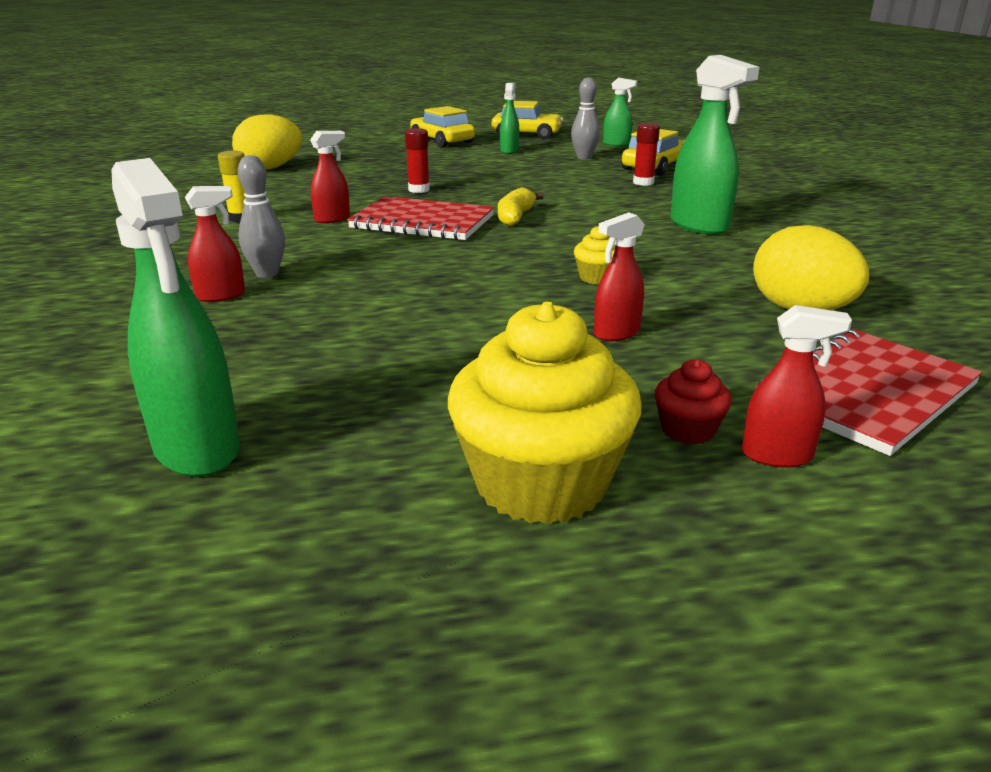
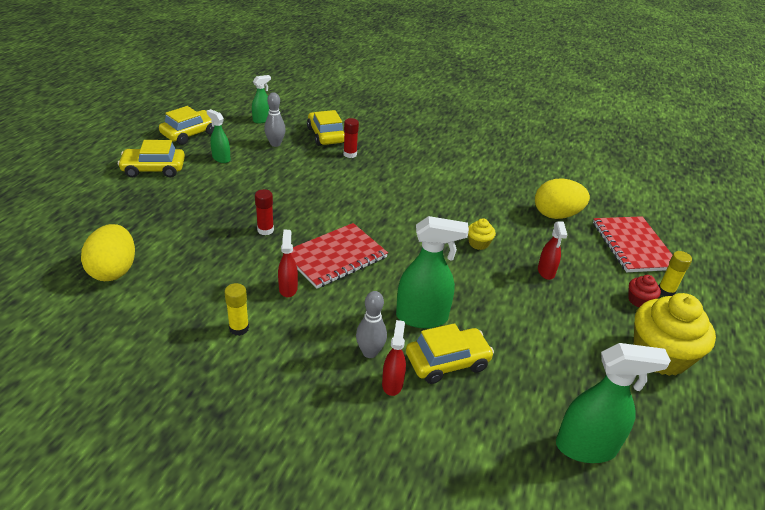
camera: 60 degrees left, 10 degrees up
(297, 314) = (447, 362): none -> yellow car
(515, 217) = (363, 222): yellow banana -> none
(699, 226) = (436, 179): green spray bottle -> green spray bottle (422, 317)
(777, 456) = (666, 291): red spray bottle -> yellow glue stick

